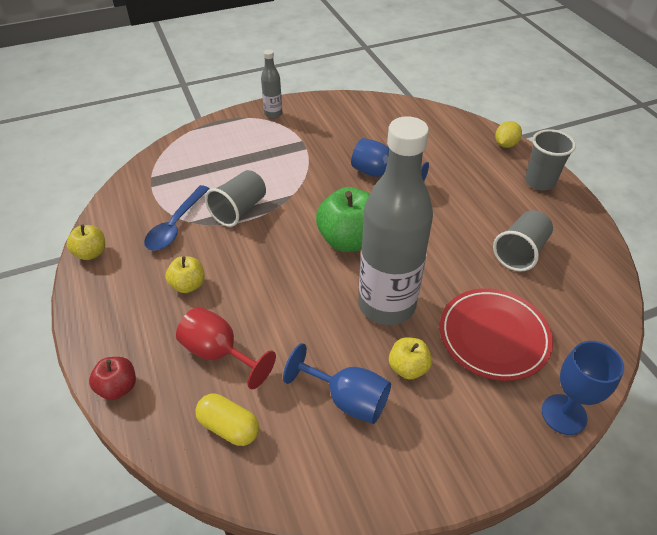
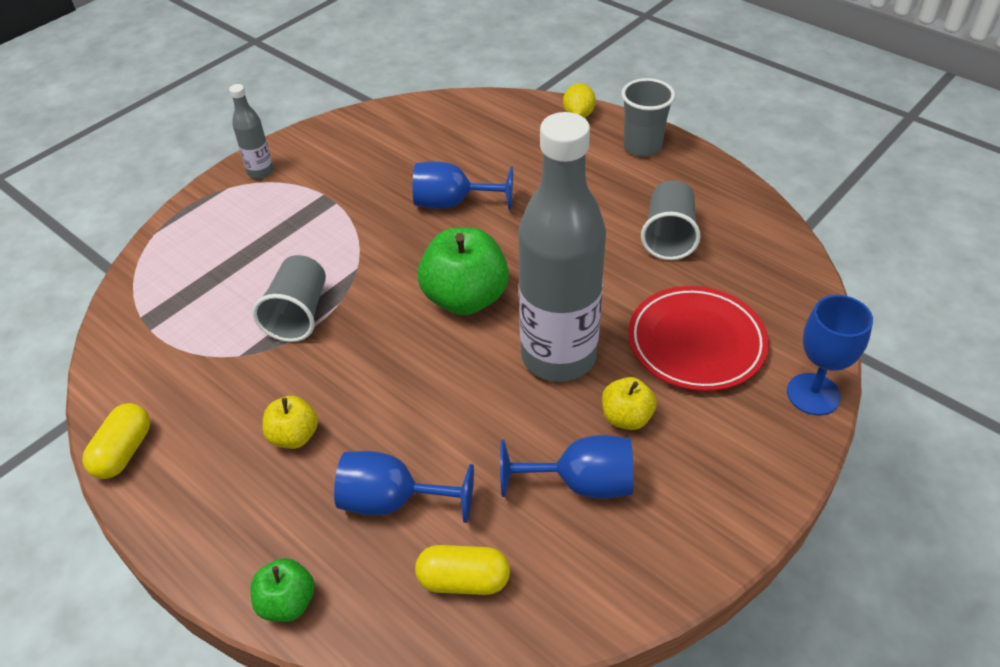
camera: 25 degrees left, 0 degrees up
(91, 253) = (124, 452): yellow apple -> yellow capsule
(118, 387) = (287, 602): red apple -> green apple
(176, 225) = (223, 367): blue spoon -> none
(219, 353) = (392, 501): red goblet -> blue goblet

